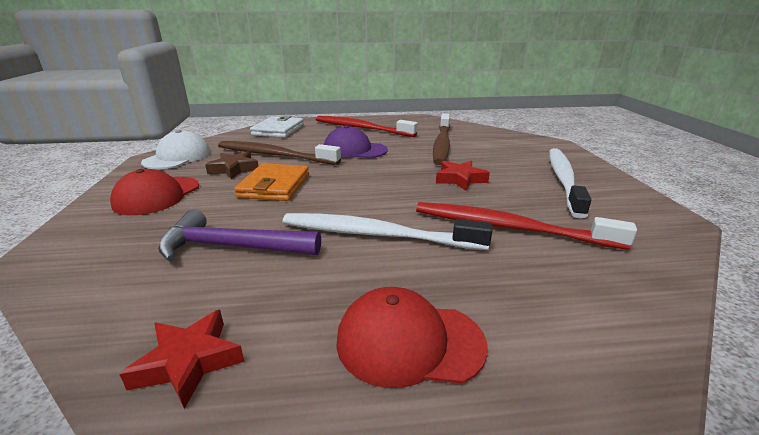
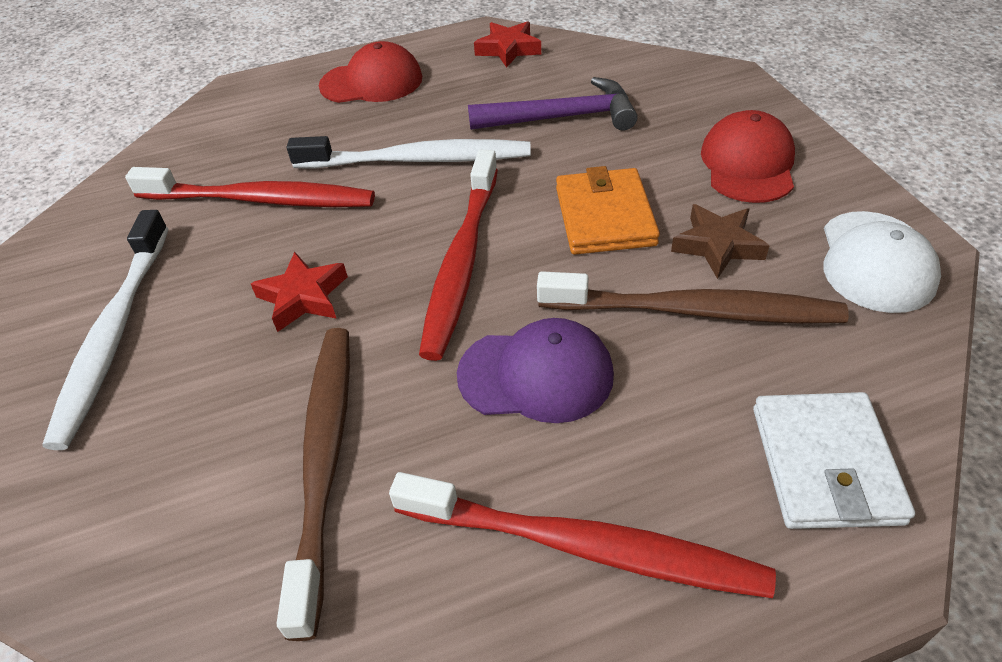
camera: 170 degrees right, 20 degrees up
(369, 180) = (461, 261): none -> red toothbrush

